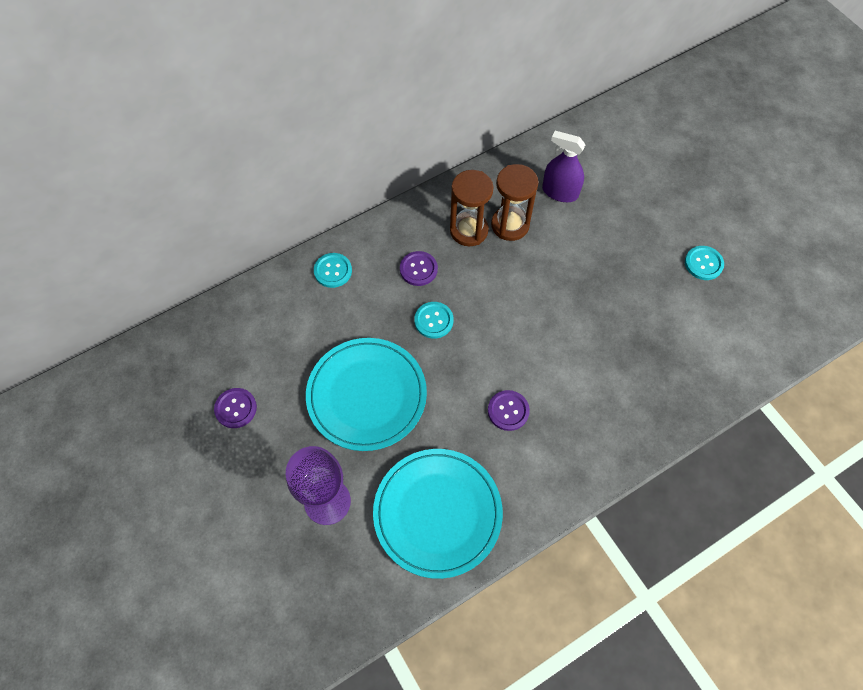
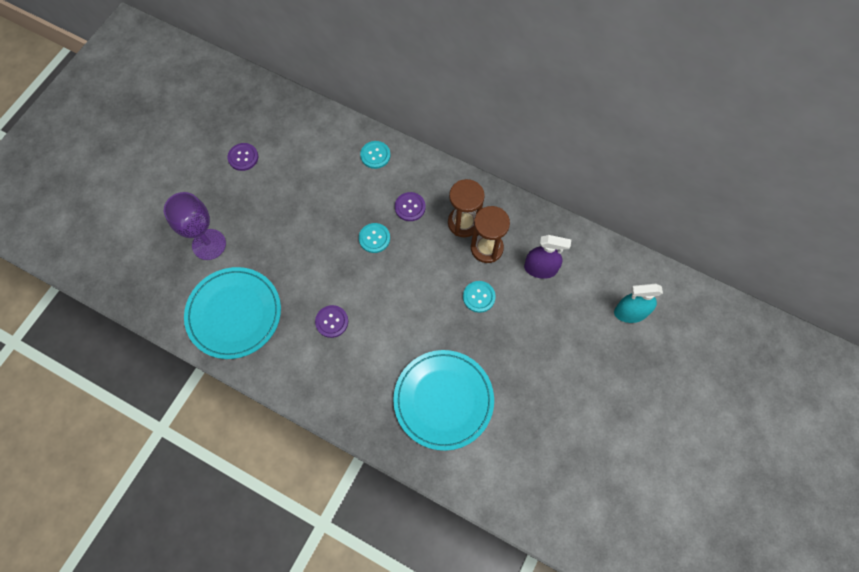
camera: 60 degrees right, 5 degrees up
(367, 395) = (294, 227): turquoise plate -> turquoise plate (443, 400)
(560, 192) = (540, 268): purple spray bottle -> purple spray bottle turned 105 degrees clockwise
(646, 147) = (630, 312): none -> turquoise spray bottle
(703, 263) = (542, 406): turquoise button -> turquoise button (479, 297)

